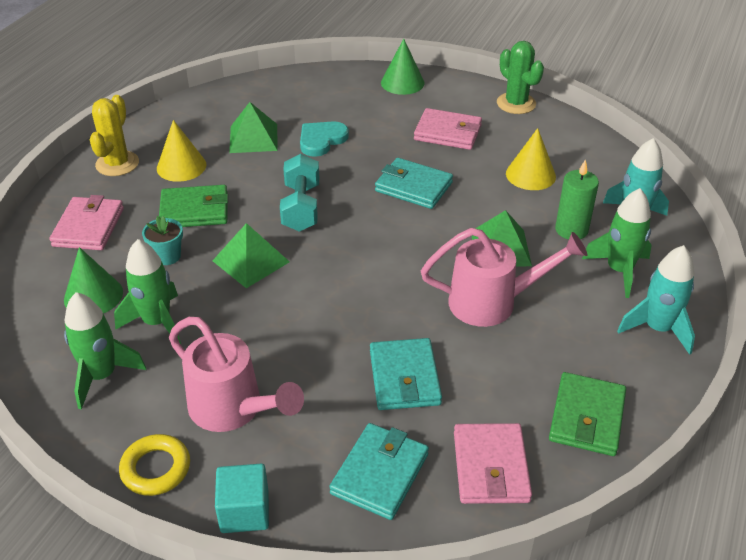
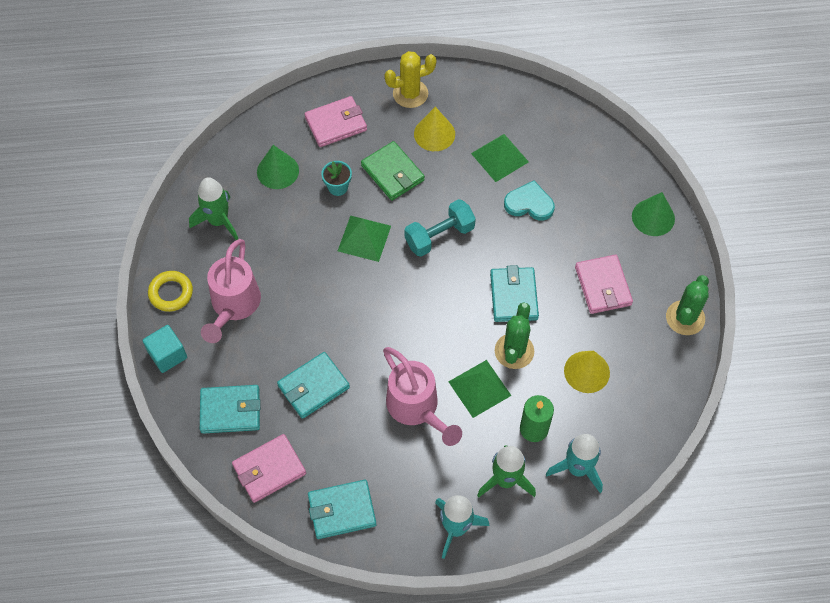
camera: 60 degrees right, 20 degrees up
(157, 322) = (277, 221): green rocket -> none
(475, 209) = (514, 351): none -> green cactus
(587, 417) = (342, 510): green wallet -> turquoise wallet

